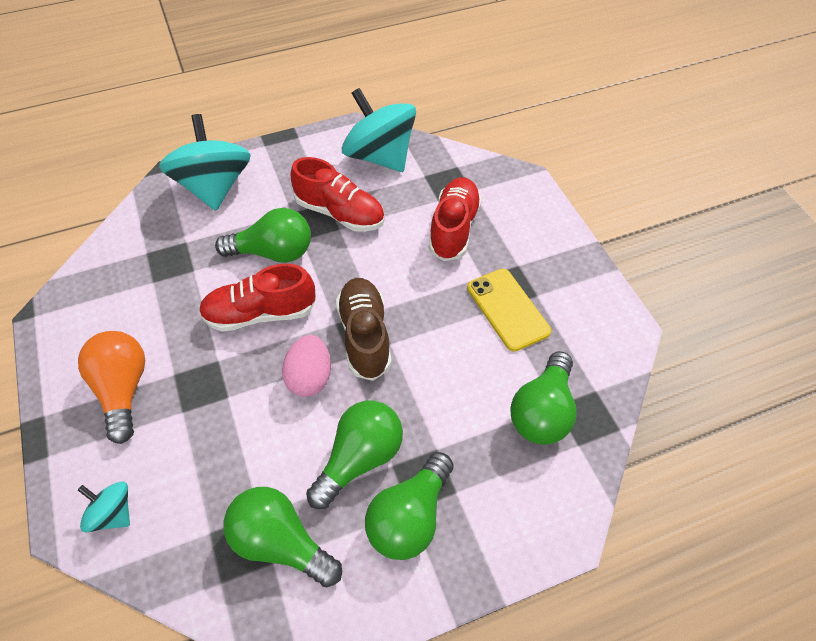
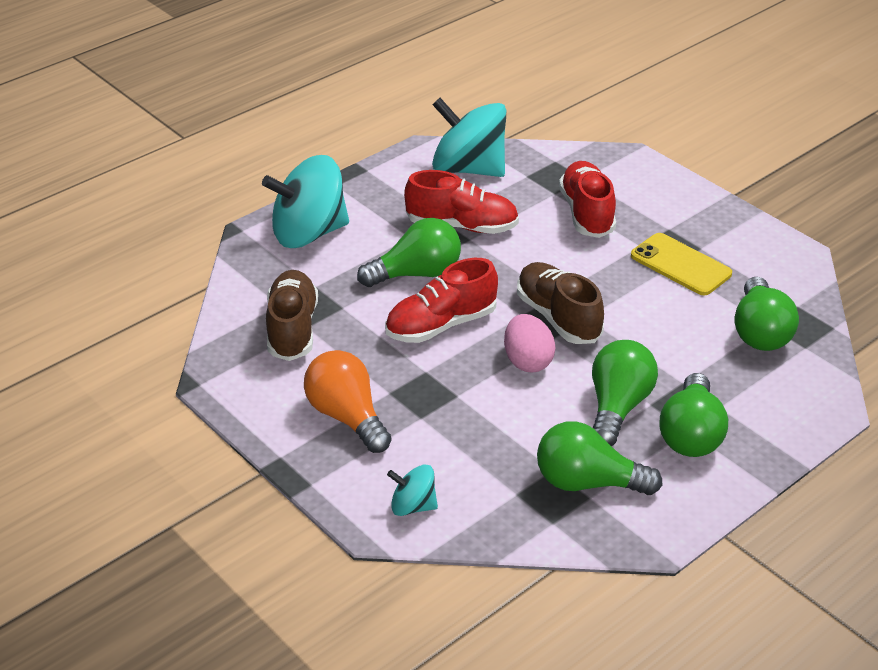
camera: 20 degrees left, 15 degrees down
(140, 281) = (292, 329): none -> brown shoe
(214, 187) = (309, 233): turquoise spinning top -> turquoise spinning top turned 75 degrees counterclockwise

